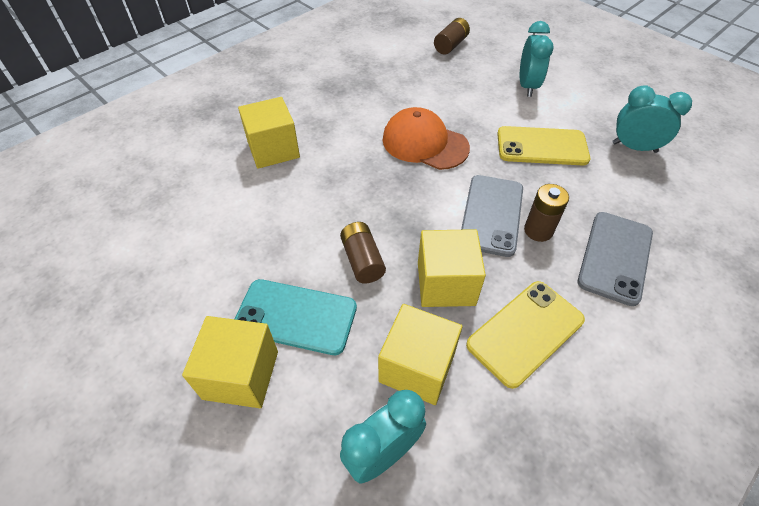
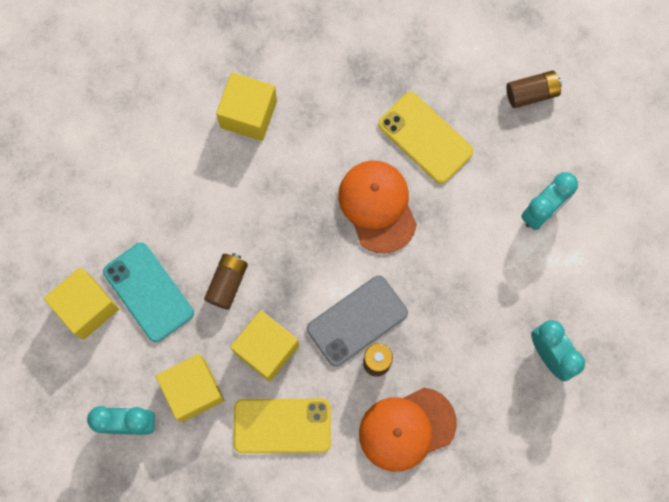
camera: 40 degrees right, 25 degrees up
(542, 146) = (472, 290): yellow phone -> yellow phone (425, 138)
(615, 257) = (406, 429): grey phone -> orange cap

